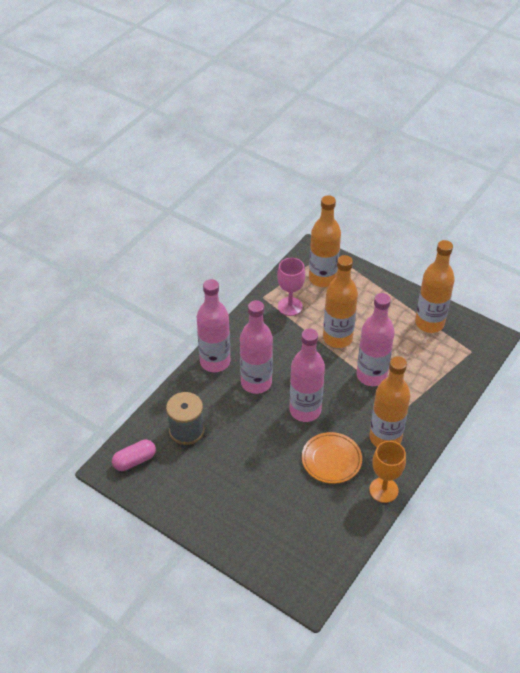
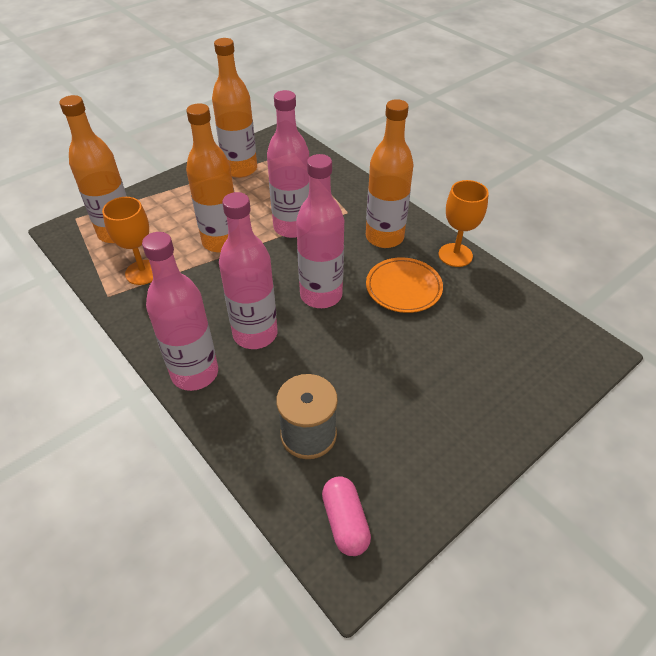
camera: 75 degrees left, 0 degrees up
(290, 306) = (143, 272): pink goblet -> orange goblet

